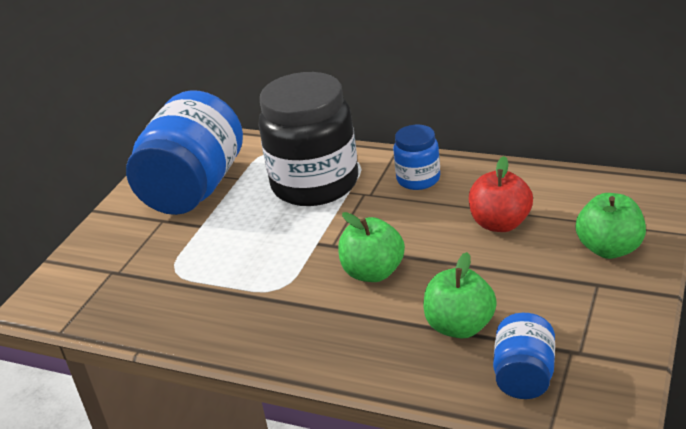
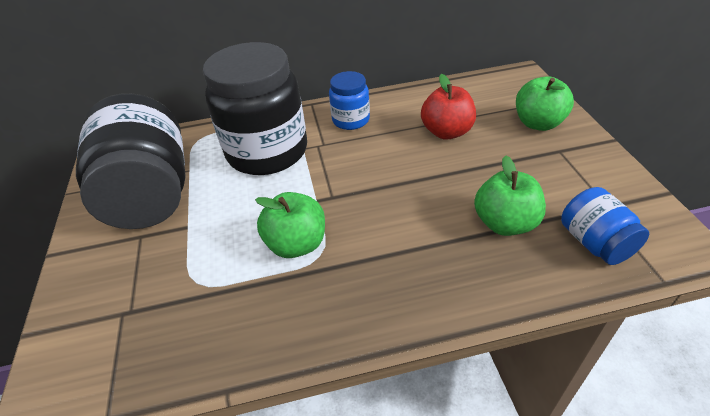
camera: 35 degrees left, 10 degrees up
(194, 189) = (151, 194): blue jar -> black jar
(373, 272) = (390, 207): green apple -> green apple (296, 244)

